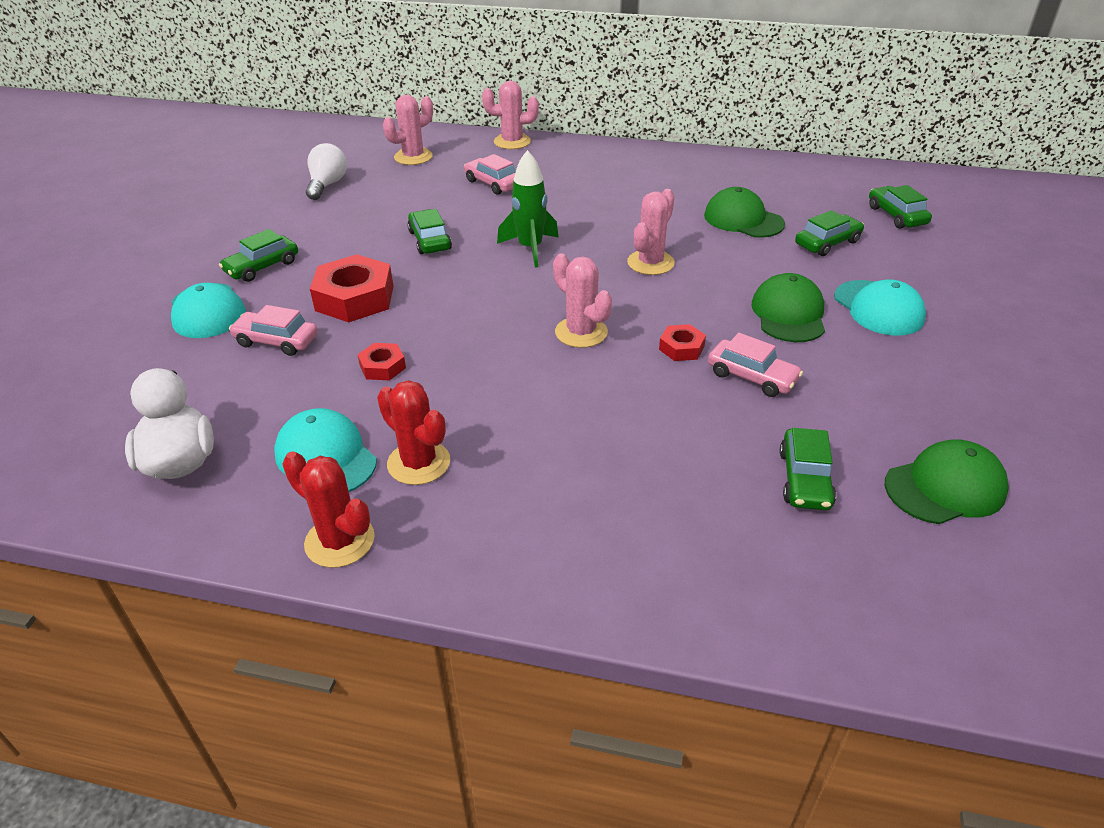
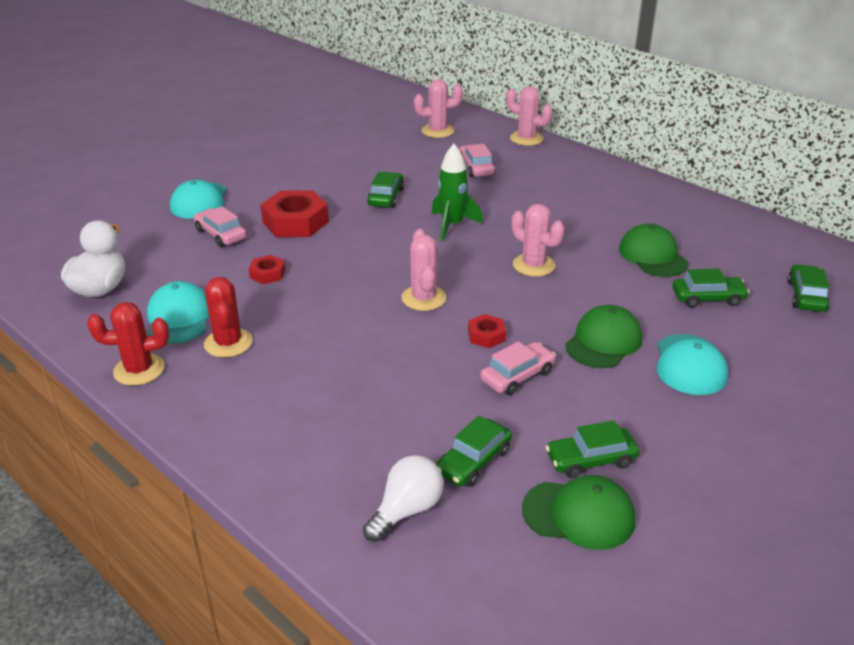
camera: 30 degrees right, 5 degrees down
(262, 267) = (259, 182): green car -> green car (591, 460)
(327, 185) = (356, 136): white light bulb -> white light bulb (406, 510)
(339, 541) = (139, 370): red cactus -> red cactus turned 75 degrees counterclockwise
(650, 263) = (533, 265): pink cactus -> pink cactus turned 75 degrees clockwise
(752, 377) = (517, 376): pink car -> pink car turned 105 degrees counterclockwise

